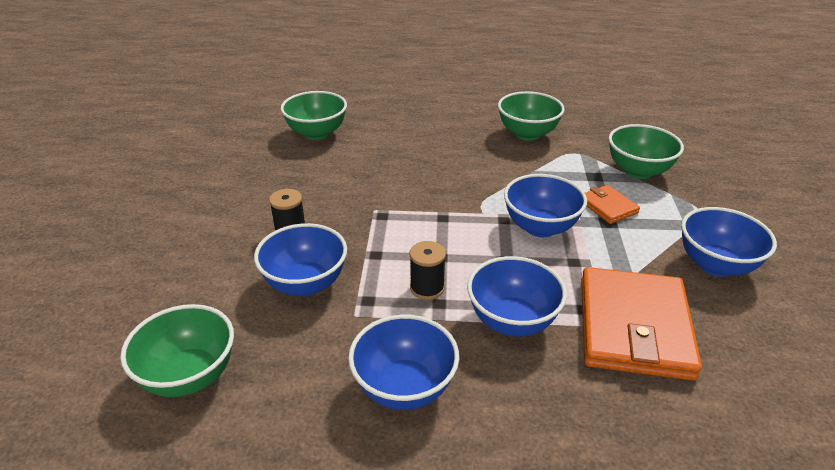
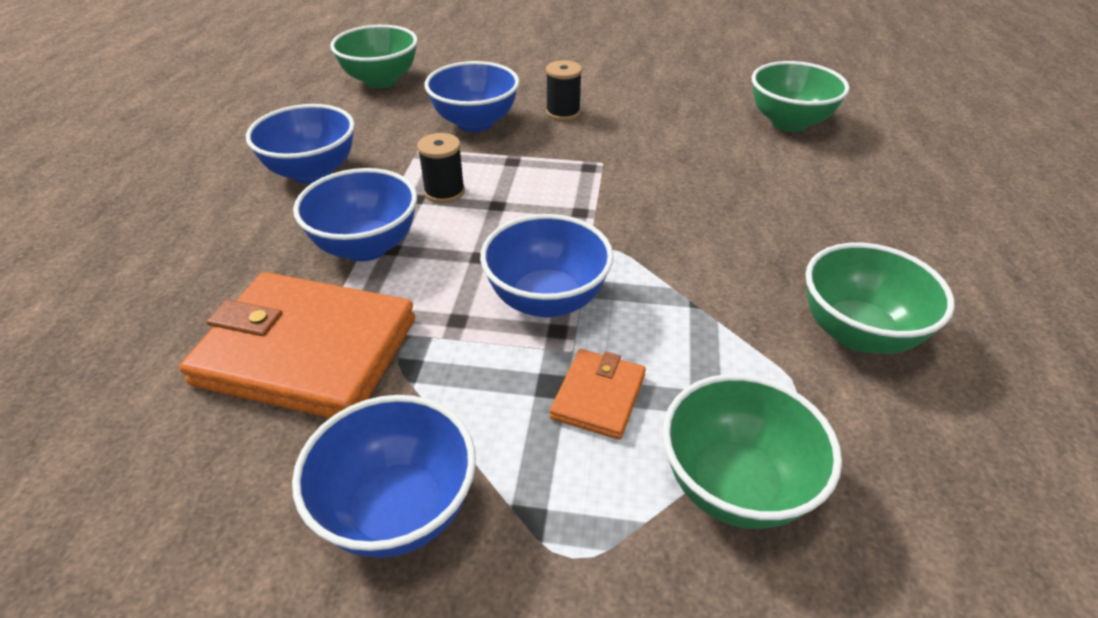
camera: 95 degrees right, 5 degrees up
(608, 207) = (598, 396): orange wallet -> orange wallet turned 45 degrees counterclockwise

